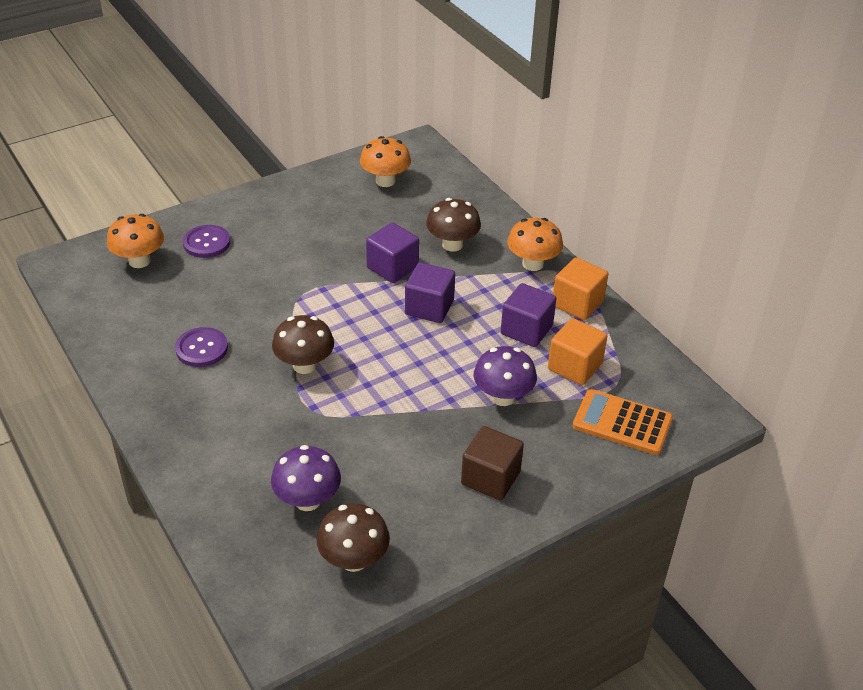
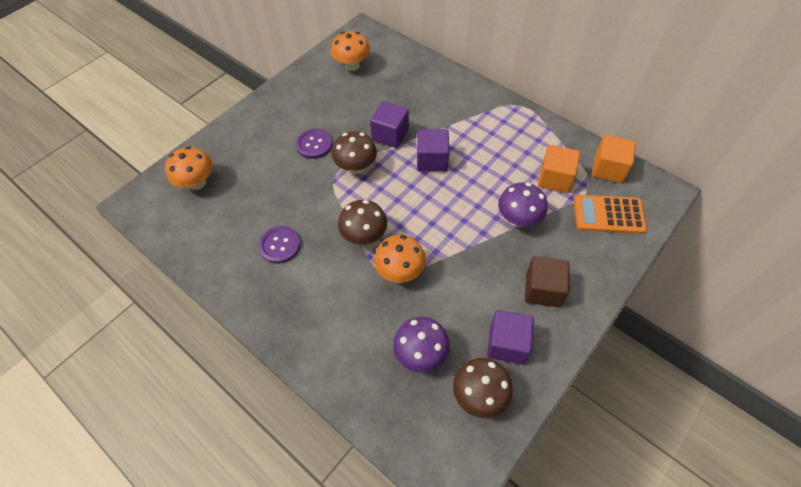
camera: 15 degrees left, 15 degrees up
(206, 243) = (243, 152): purple button -> purple button (314, 144)
(452, 244) = (423, 104): brown mushroom -> brown mushroom (356, 167)
(526, 330) = (508, 159): purple cube -> purple cube (507, 344)
(532, 264) = (486, 104): orange mushroom -> orange mushroom (400, 271)
(577, 303) = (532, 127): orange cube -> orange cube (608, 169)

